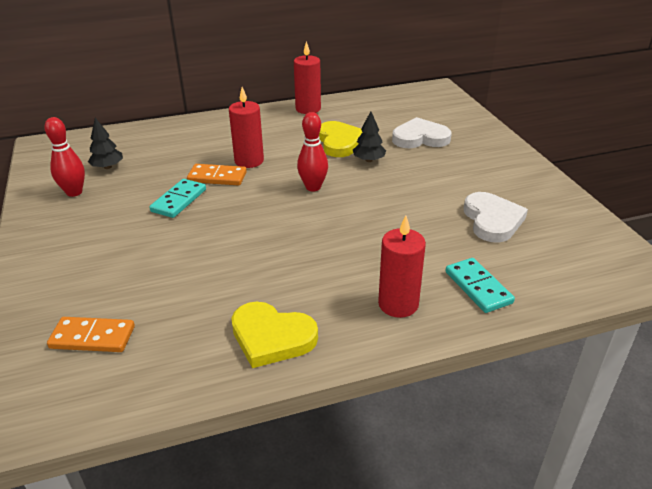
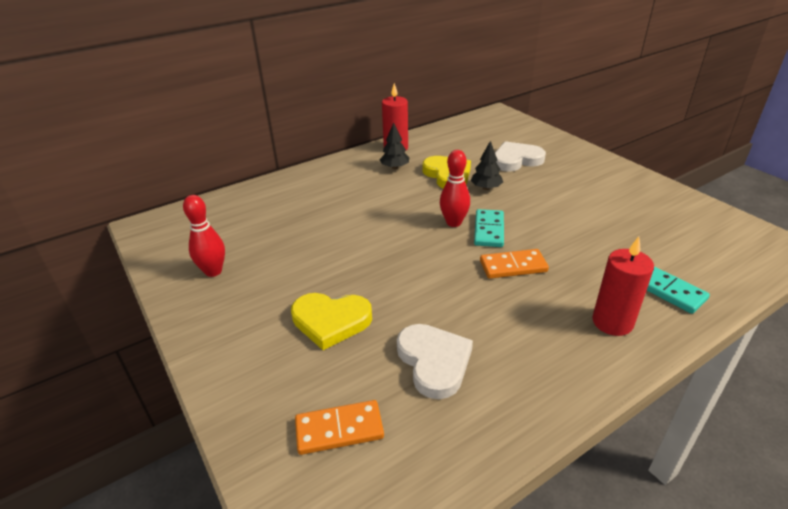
camera: 15 degrees left, 0 degrees up
(107, 167) = (232, 238): black tree -> black tree (394, 167)
(178, 200) = (331, 260): turquoise domino -> turquoise domino (488, 230)
(217, 177) = (354, 229): orange domino -> orange domino (513, 266)
(249, 161) = (374, 207): red candle -> none
(272, 337) = (522, 384): yellow heart -> yellow heart (331, 321)
(492, 220) = (632, 225): white heart -> white heart (434, 362)

